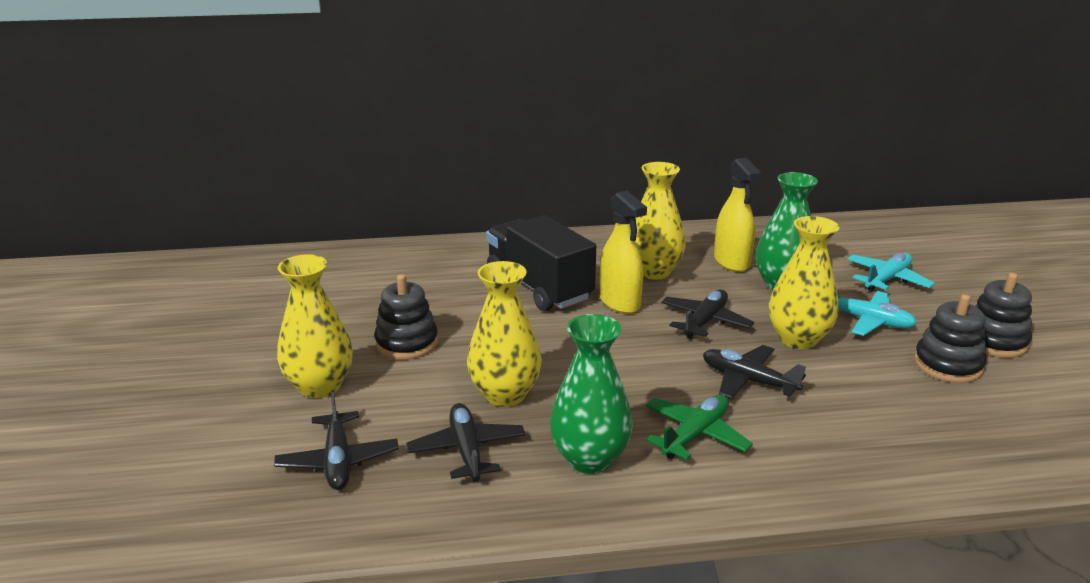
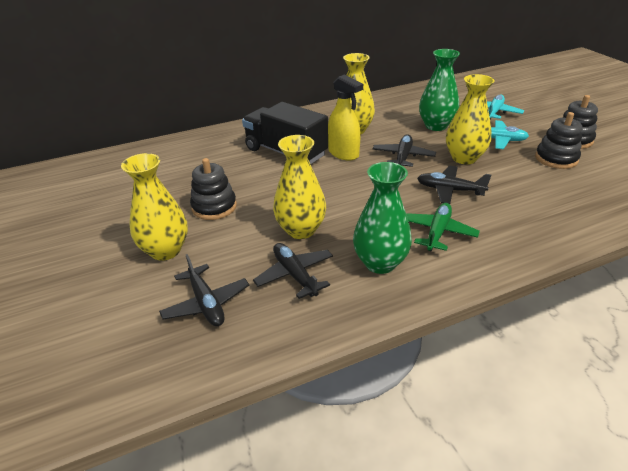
camera: 15 degrees left, 10 degrees up
(731, 262) = (398, 116): yellow spray bottle -> none

